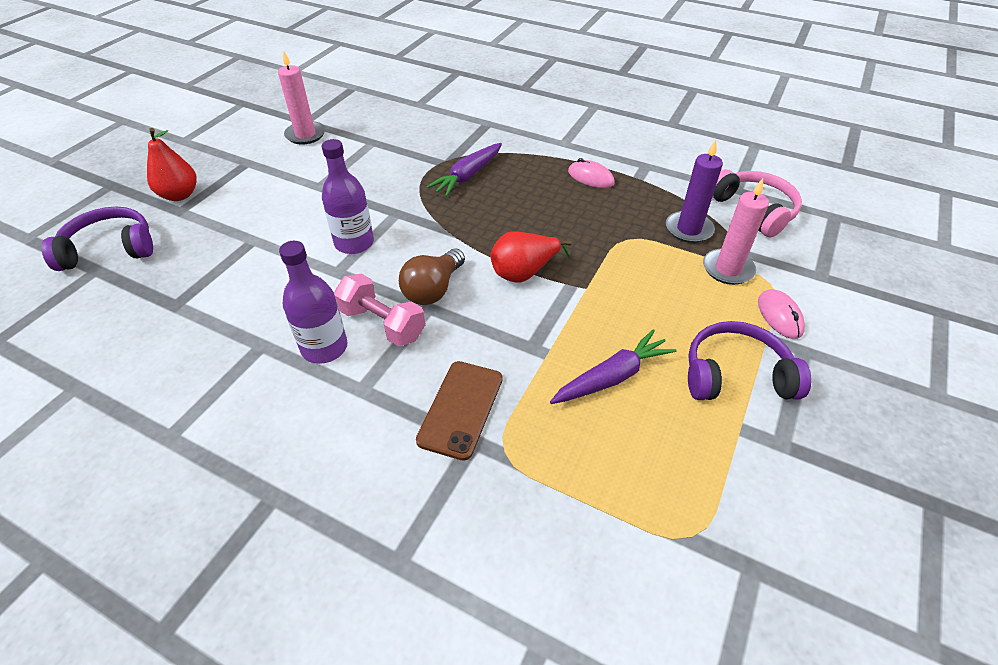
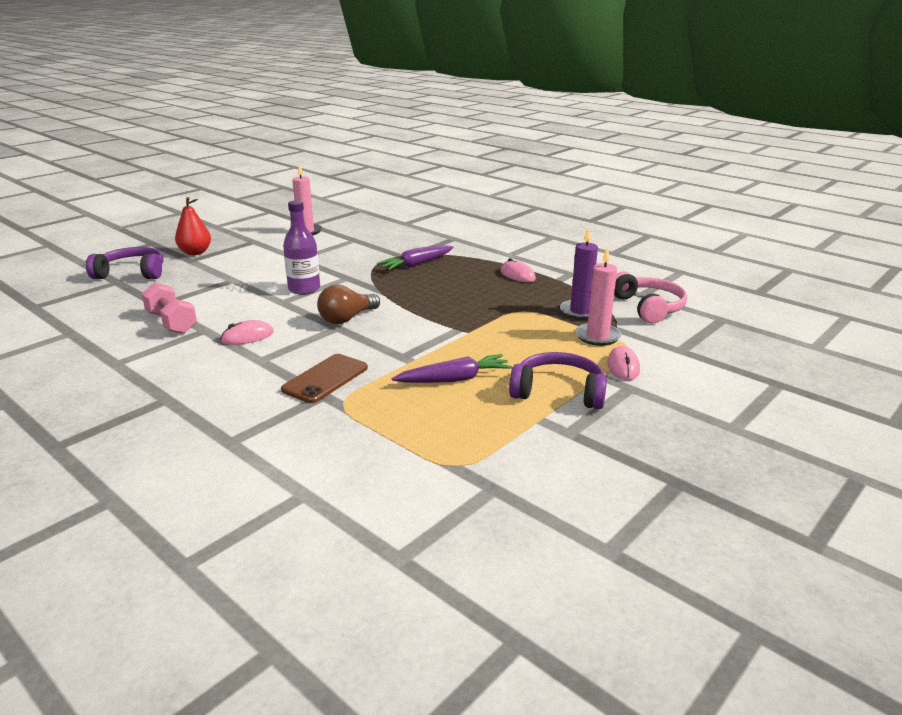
camera: 15 degrees right, 20 degrees down
(324, 347) = (247, 337): purple bottle -> pink mouse
(382, 323) = (297, 330): pink dumbbell -> pink dumbbell (171, 323)
(524, 272) = (424, 318): red pear -> none

